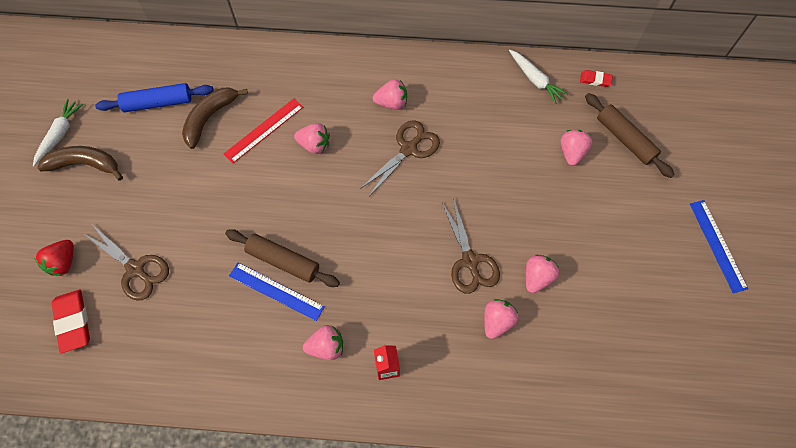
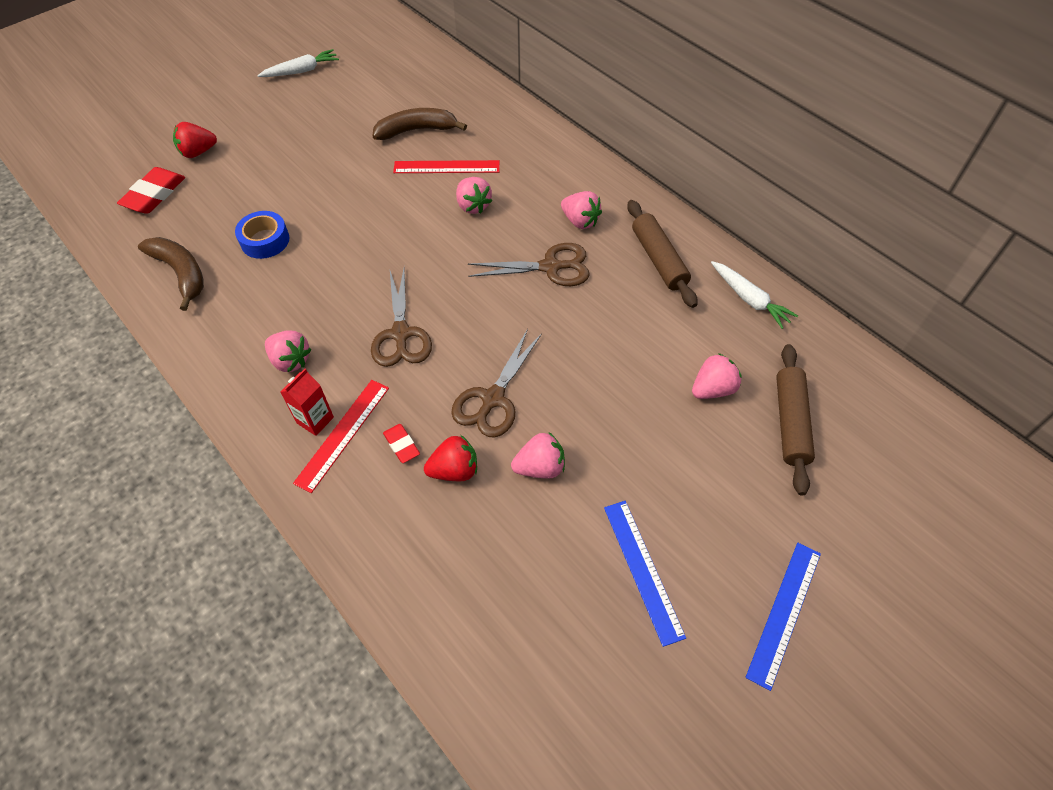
camera: 45 degrees right, 10 degrees down
(85, 164) = (292, 101): brown banana -> brown banana (181, 273)
(135, 269) = (235, 192): brown scissors -> brown scissors (401, 334)
(158, 103) = (392, 95): blue rolling pin -> none
(204, 285) = (265, 240): none -> blue tape
(276, 291) = (307, 287): blue ruler -> blue ruler (642, 570)
(283, 261) = (340, 270): brown rolling pin -> brown rolling pin (659, 259)
(413, 360) = (342, 434): none -> red ruler
(497, 321) = (454, 470): pink strawberry -> red strawberry
(535, 80) = (749, 299): white carrot -> white carrot turned 45 degrees counterclockwise
(595, 80) = (820, 345): red eraser -> red eraser (401, 445)

